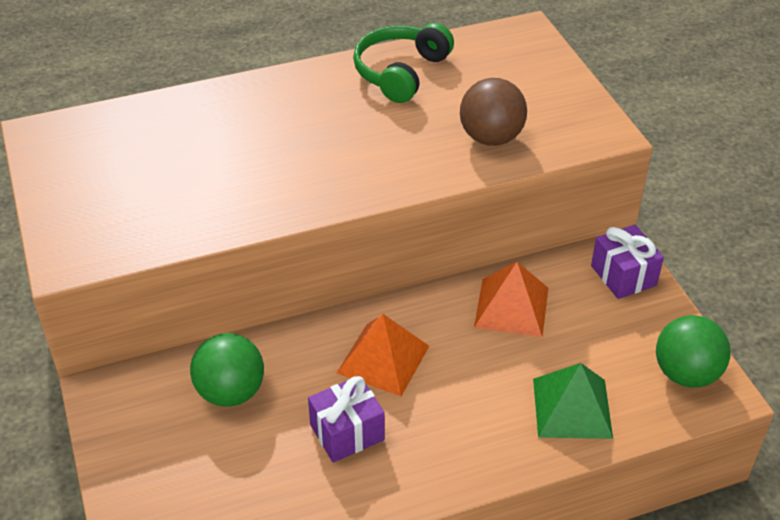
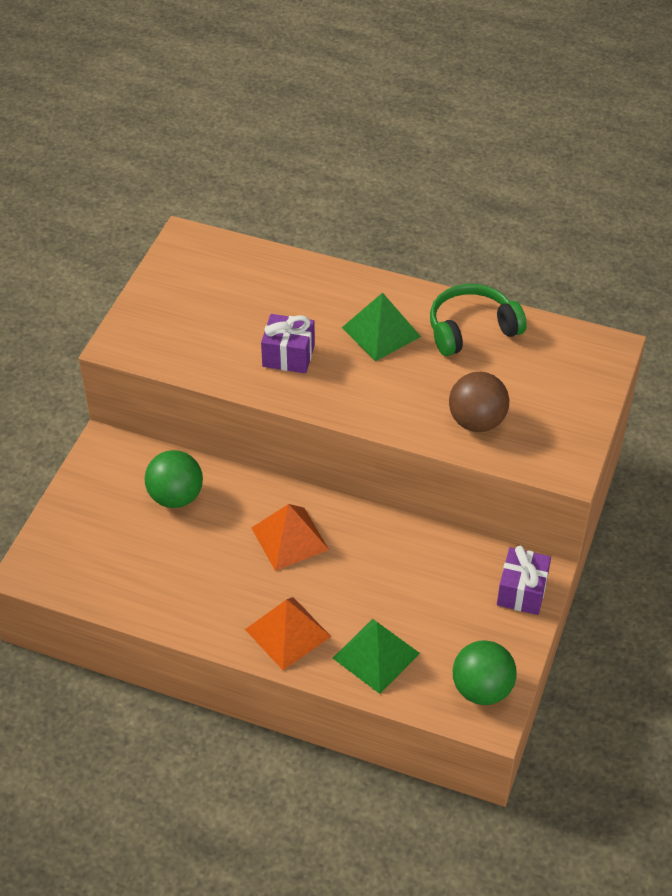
camera: 40 degrees right, 5 degrees up
(325, 114) = (381, 332): none -> green pyramid
(347, 432) = (218, 570): purple gift -> purple gift (288, 355)
(511, 307) = (414, 560): orange pyramid -> orange pyramid (288, 632)

